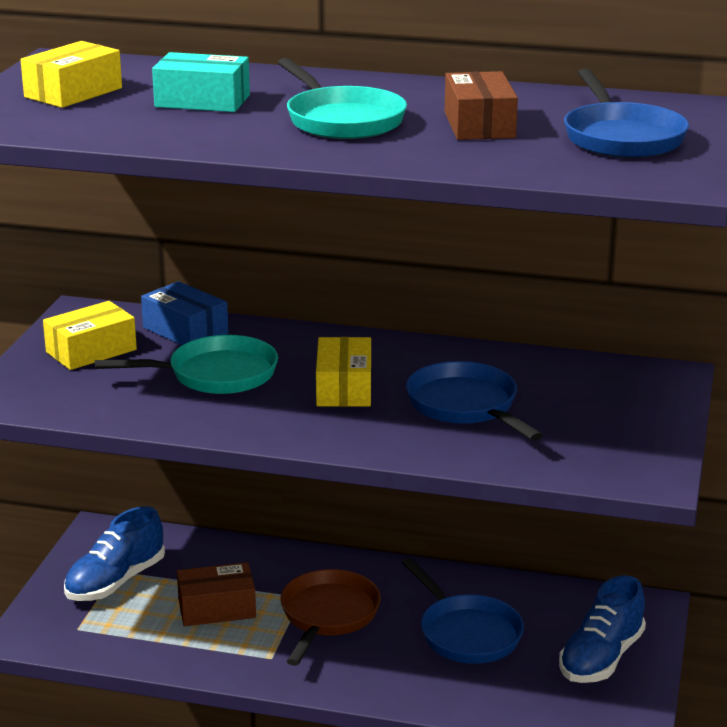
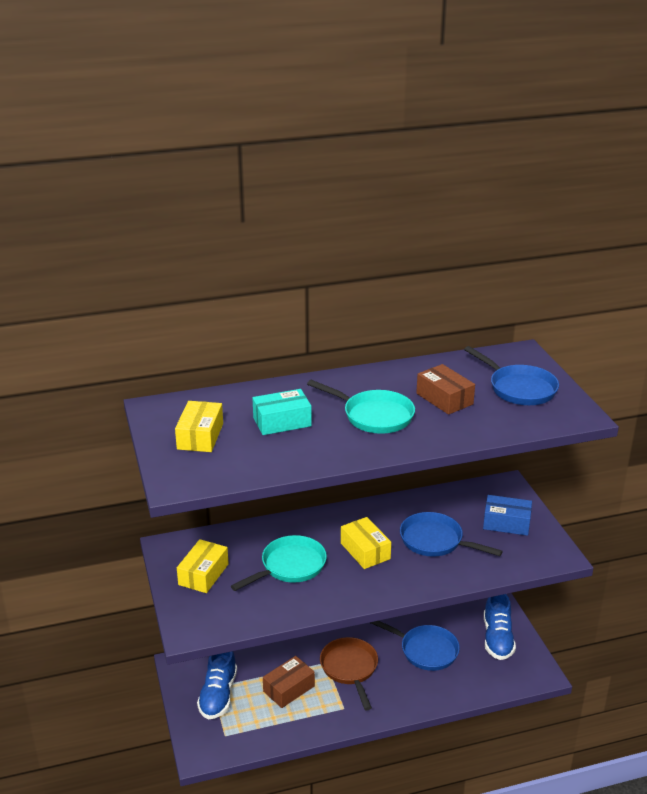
camera: 30 degrees left, 5 degrees up
(185, 330) = (241, 540): blue box -> blue box (506, 523)

